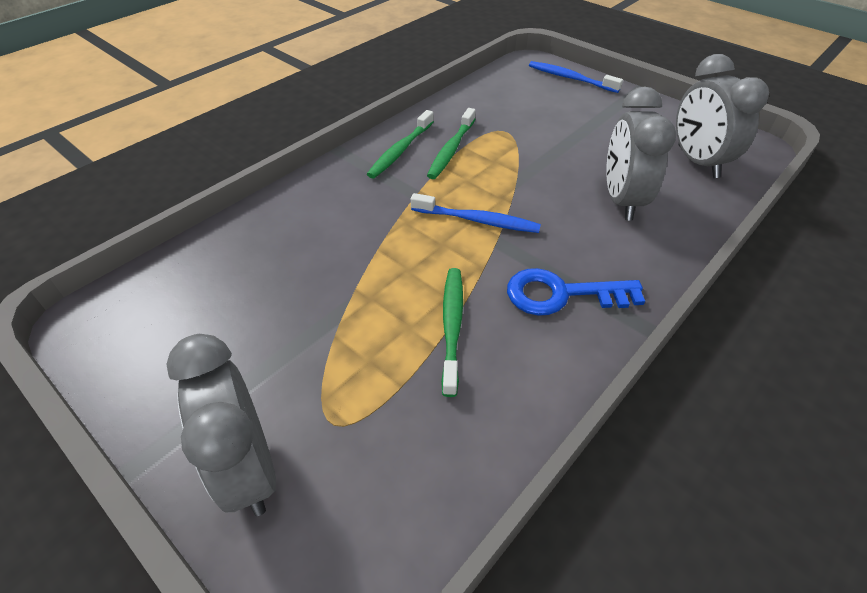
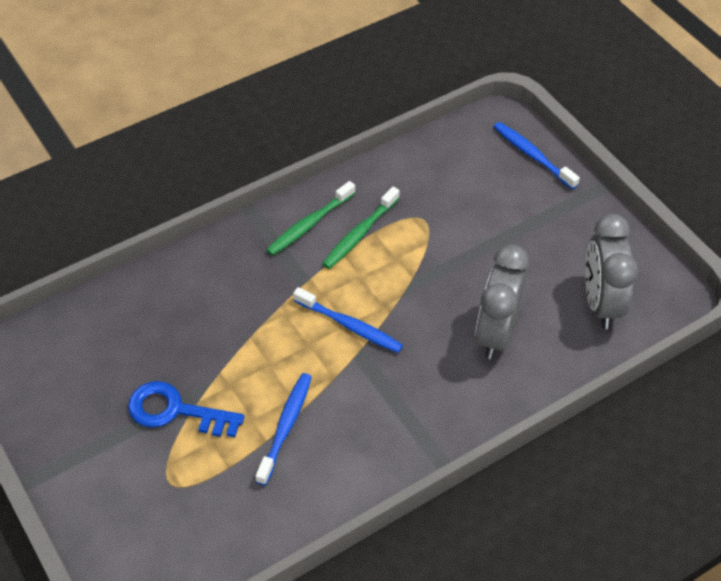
camera: 15 degrees right, 5 degrees up
(248, 469) = (105, 501): grey clock -> none
(452, 326) = (285, 426): green toothbrush -> blue toothbrush
(562, 294) = (389, 419): blue key -> blue key (176, 411)

